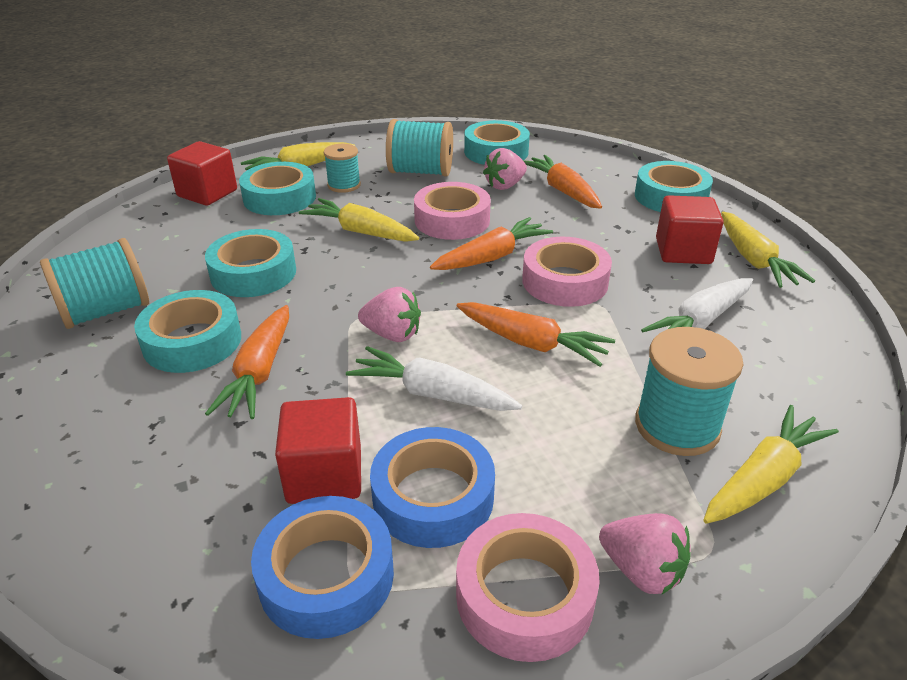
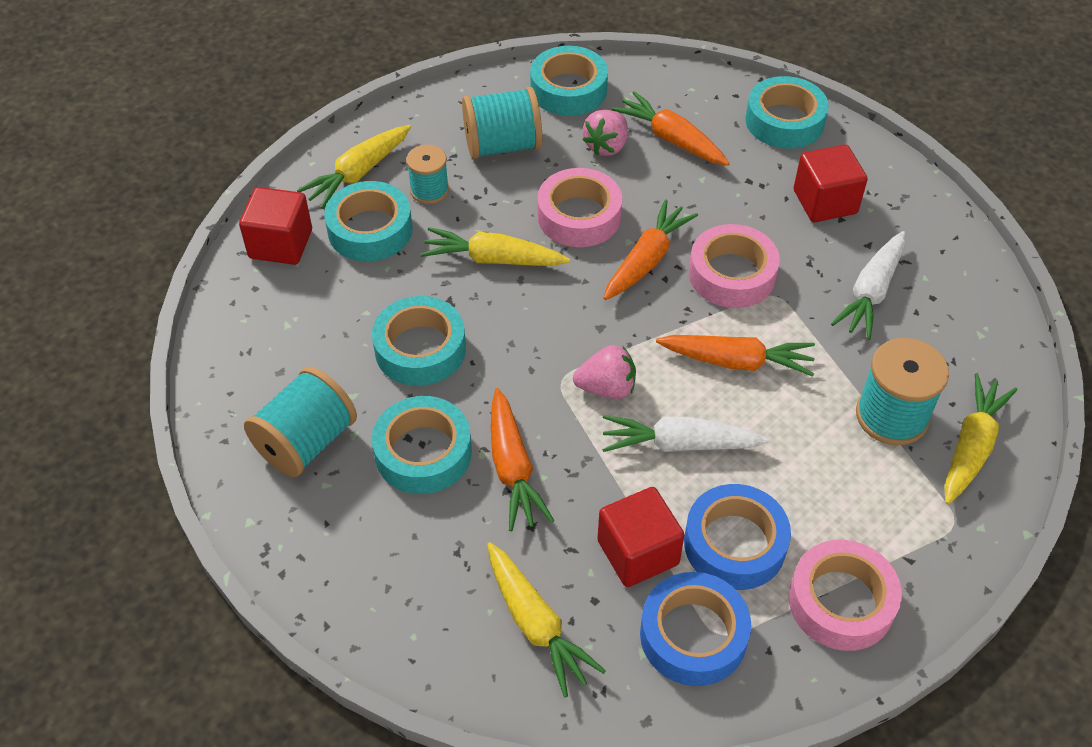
camera: 20 degrees left, 15 degrees up
(641, 571) = (912, 555): pink strawberry -> none
(754, 260) = (893, 197): yellow carrot -> yellow carrot (536, 624)

